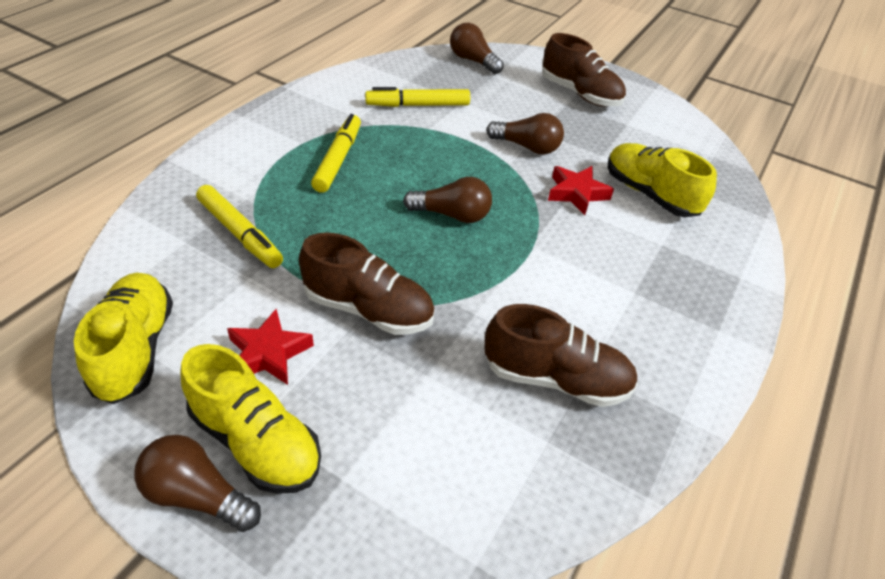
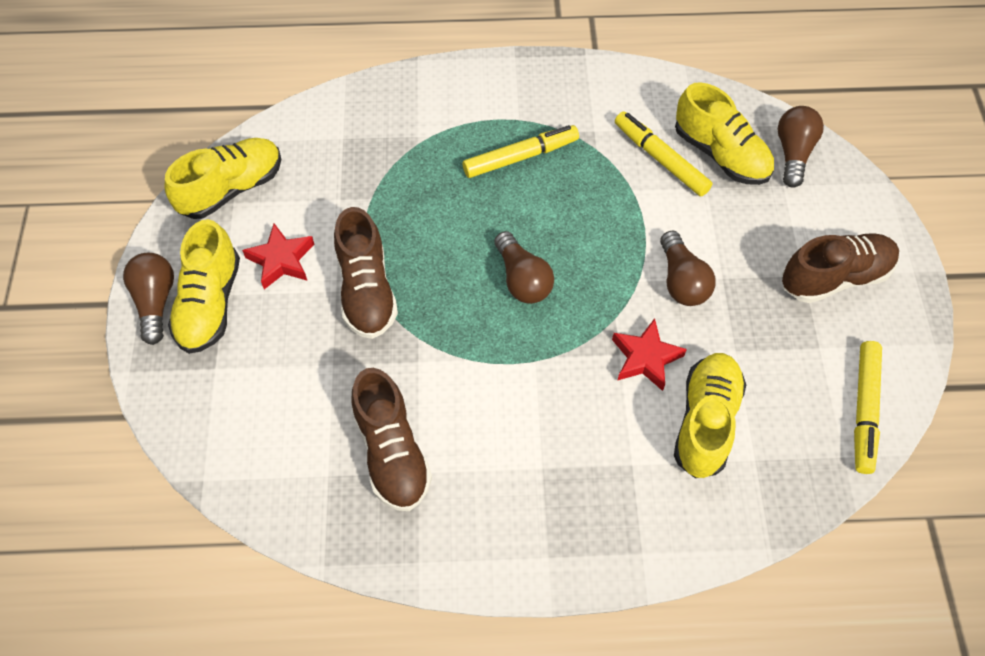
camera: 60 degrees right, 15 degrees up
(240, 233) = (377, 161): yellow marker -> yellow marker (864, 410)
(442, 83) = (720, 154): none -> yellow shoe
(580, 94) = (834, 277): brown shoe -> brown shoe turned 120 degrees counterclockwise

